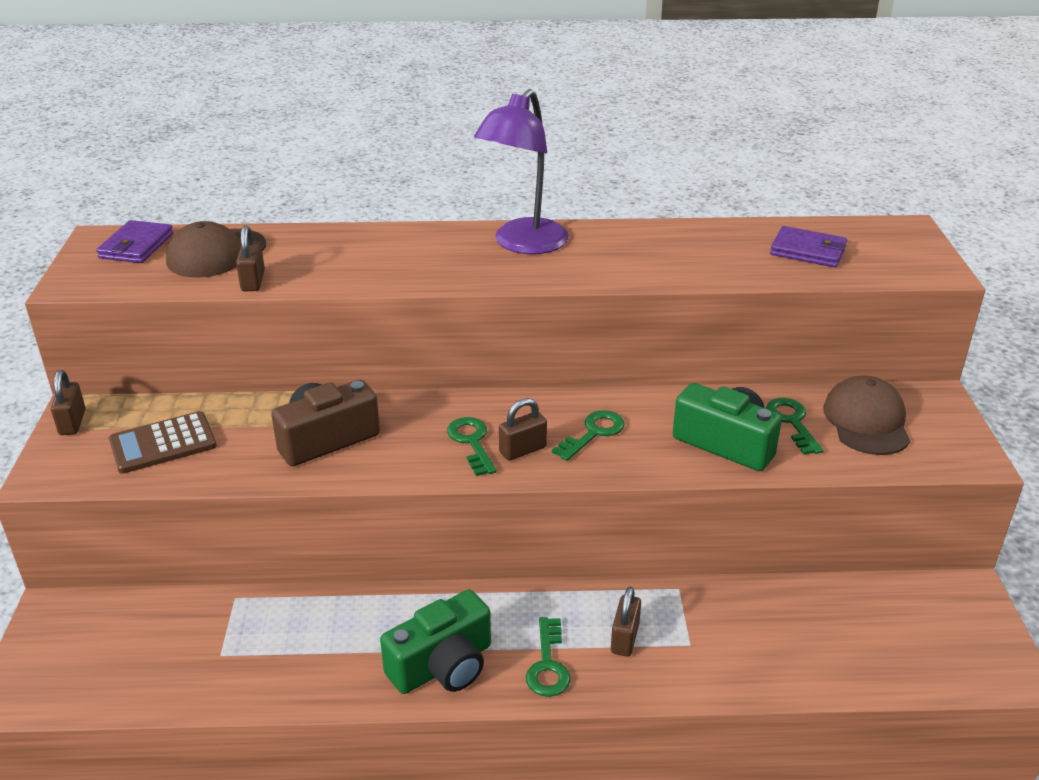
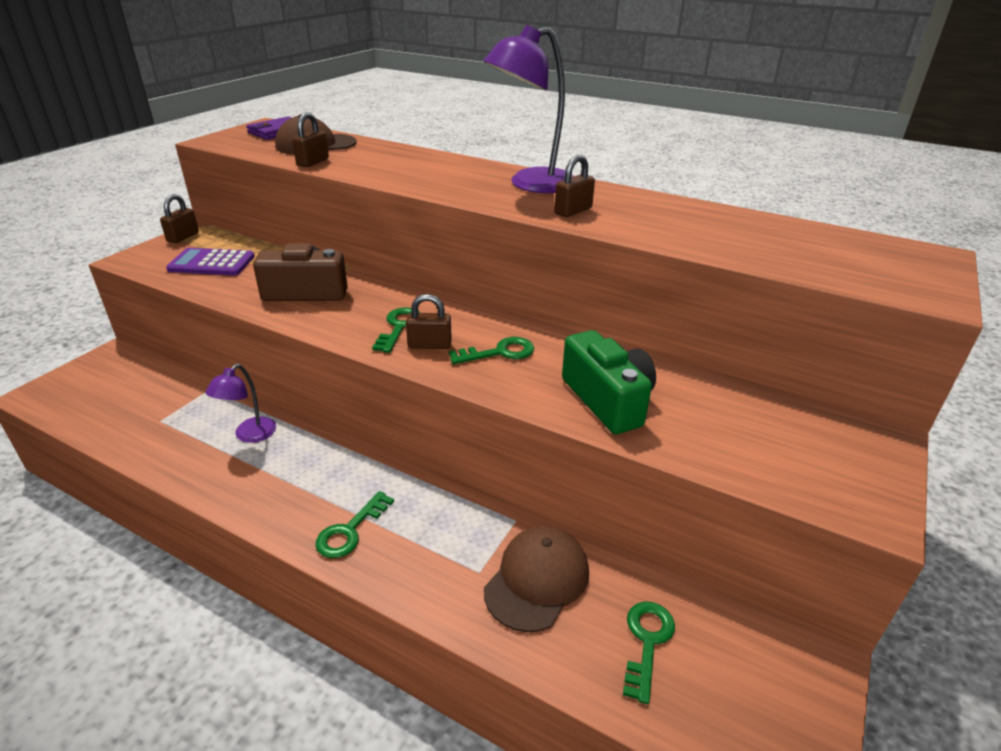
camera: 30 degrees right, 0 degrees up
(163, 444) = (211, 263): brown calculator -> purple calculator
(344, 625) = (249, 435): none -> purple lamp
(443, 665) = (278, 494): green camera -> none
(624, 638) = (430, 539): brown padlock -> brown padlock (573, 211)
(792, 422) = (692, 406): green key -> green key (647, 642)
(808, 251) = (792, 246): purple wallet -> none
(866, 421) = (775, 432): brown cap -> brown cap (537, 580)

